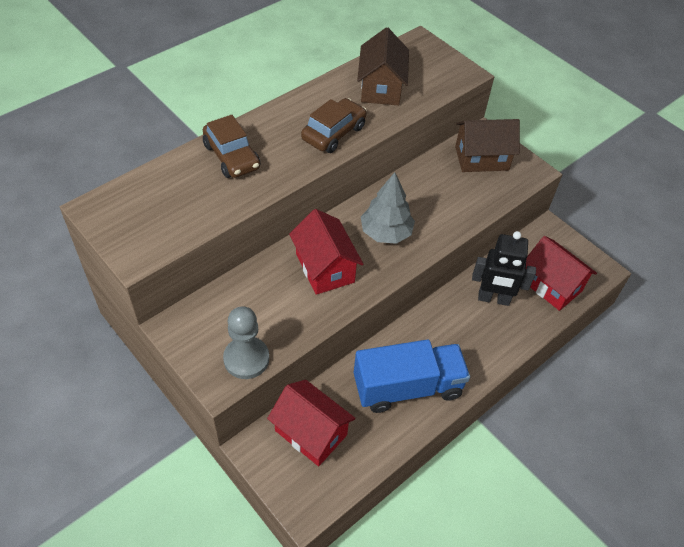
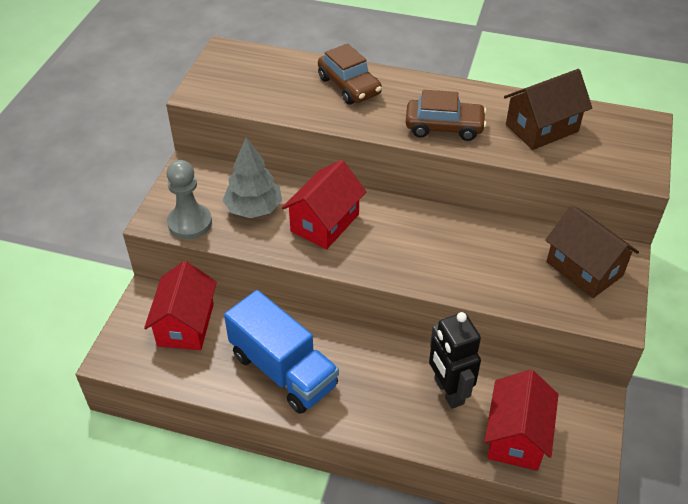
camera: 60 degrees right, 5 degrees down
(232, 157) = (349, 86): brown car -> brown car turned 60 degrees counterclockwise
(386, 233) = (405, 243): grey tree -> grey tree (254, 209)

